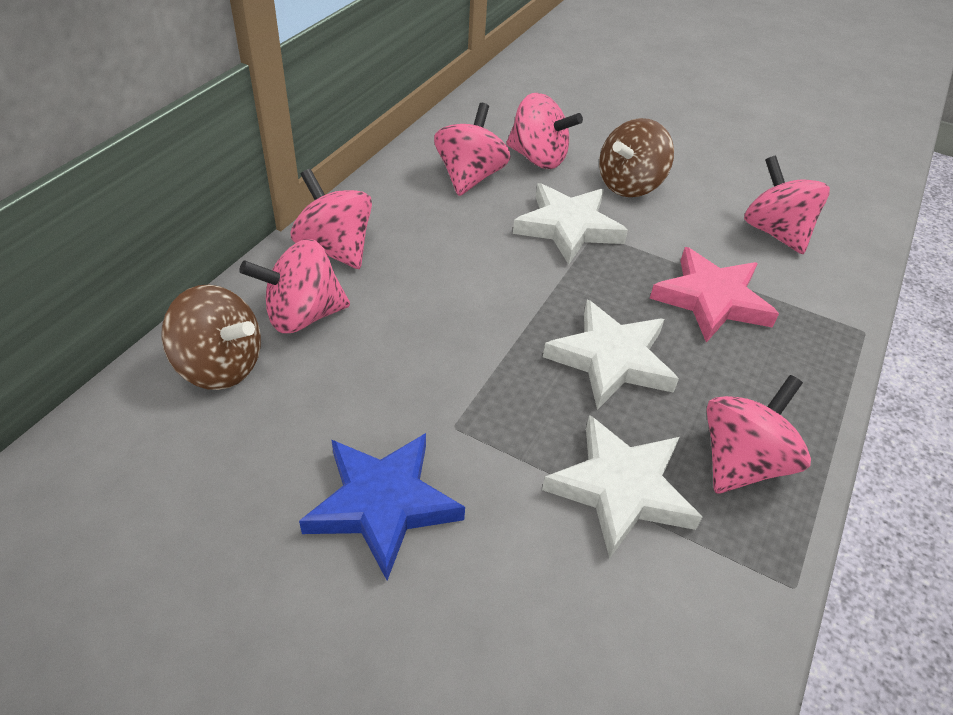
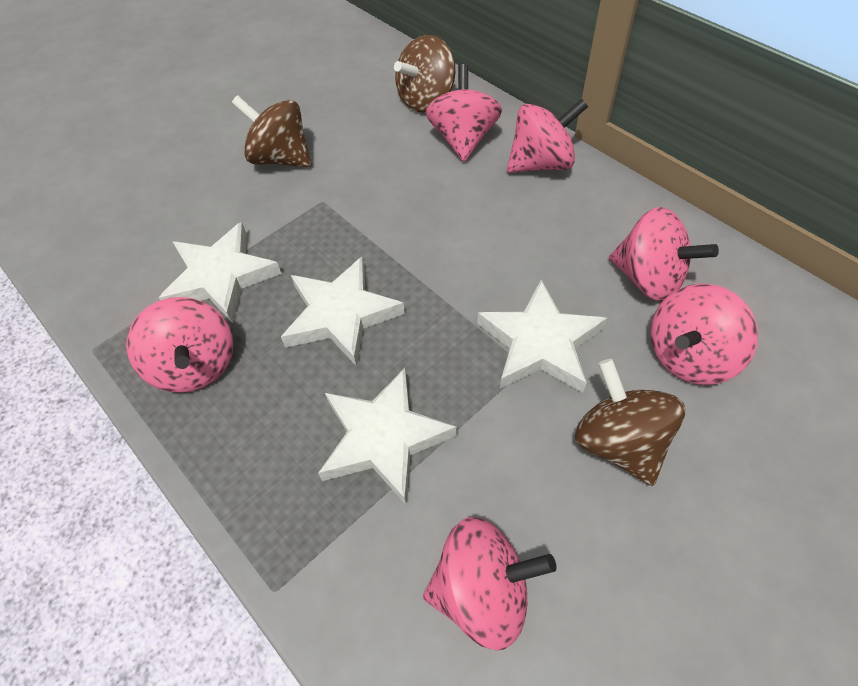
camera: 115 degrees right, 10 degrees up
(383, 504) = (281, 158): blue star -> brown spinning top
(711, 300) = (384, 438): pink star -> white star

